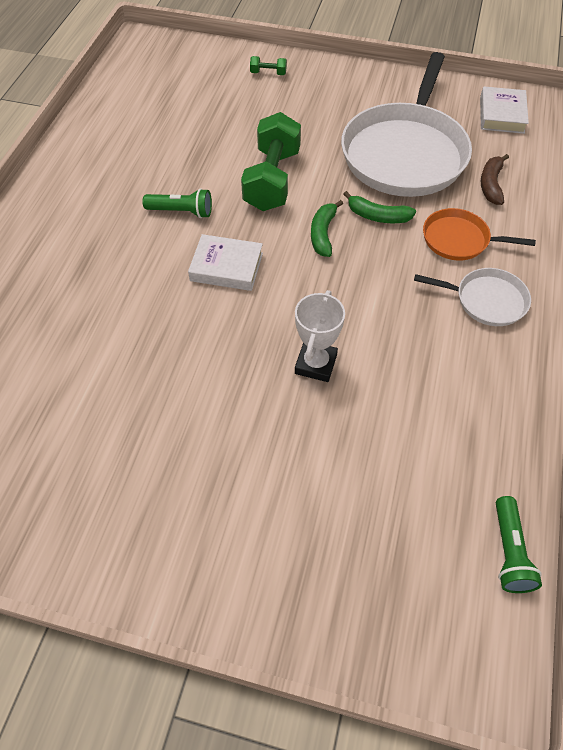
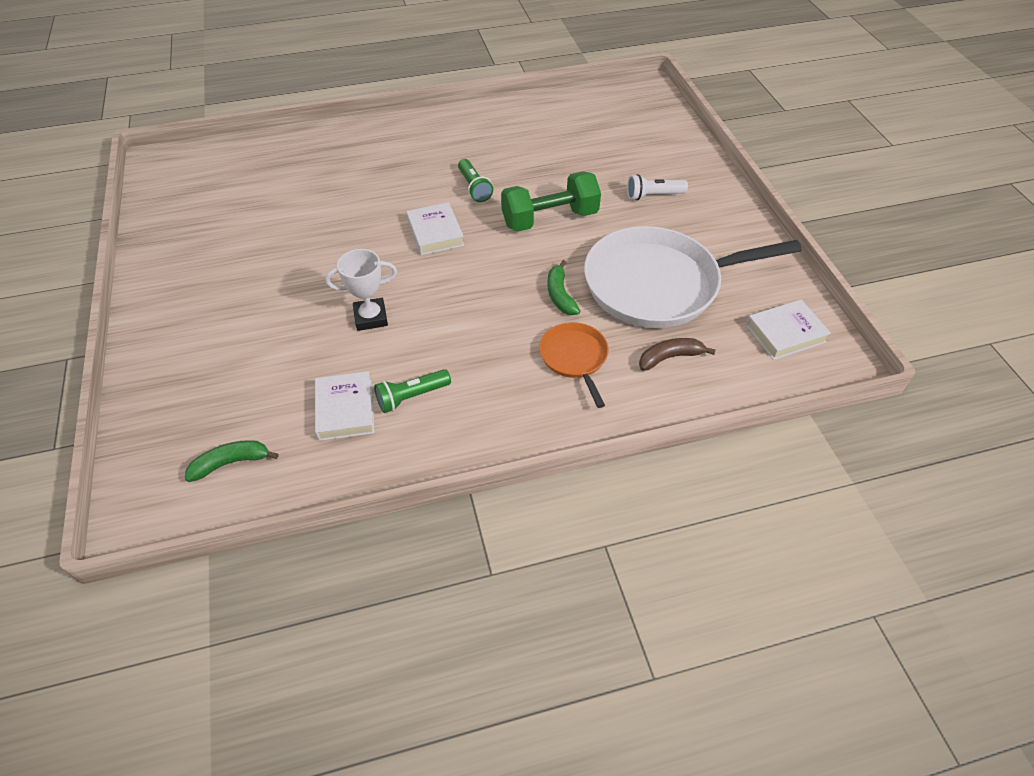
camera: 60 degrees right, 5 degrees down
(268, 73) = (680, 165): green dumbbell -> none
(294, 106) = (653, 196): none -> white flashlight
(323, 234) = (512, 270): green banana -> green banana (231, 463)
(432, 430) = (345, 409): none -> white book
(486, 300) = (512, 401): white pan -> none
(509, 552) = (250, 497): green flashlight -> green flashlight (411, 397)

